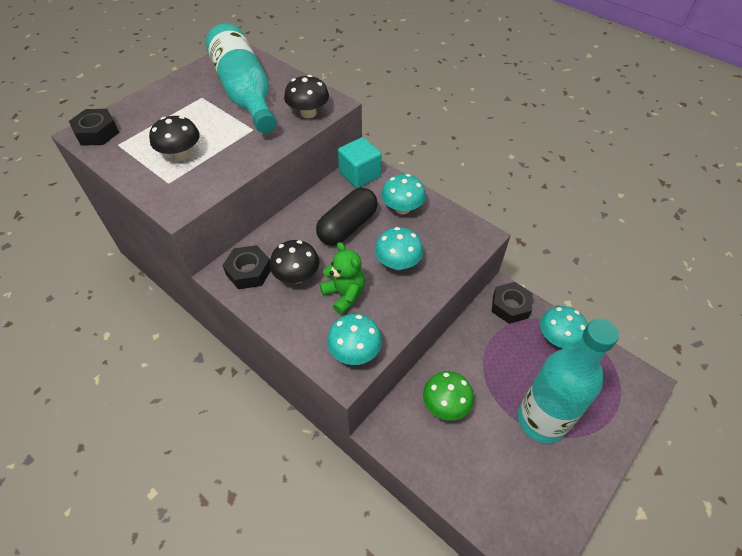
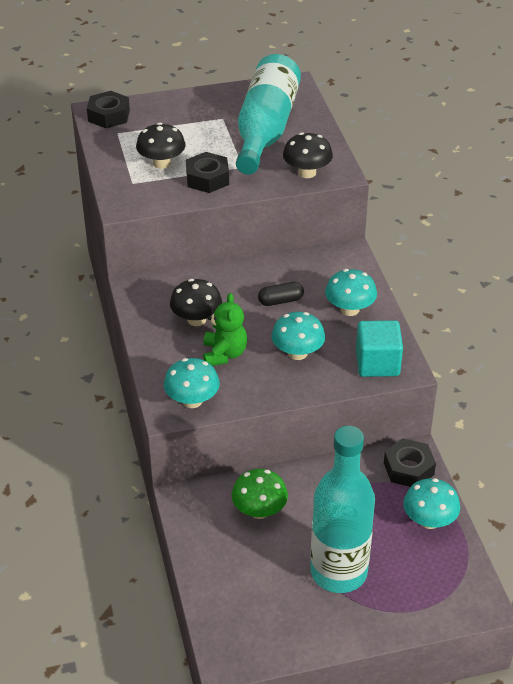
camera: 35 degrees right, 10 degrees down
(249, 271) = (159, 296): black nut -> black nut (207, 178)
(348, 227) = (280, 301): black capsule -> black capsule, size x0.54
(360, 174) = (337, 260): turquoise cube -> turquoise cube (377, 363)

